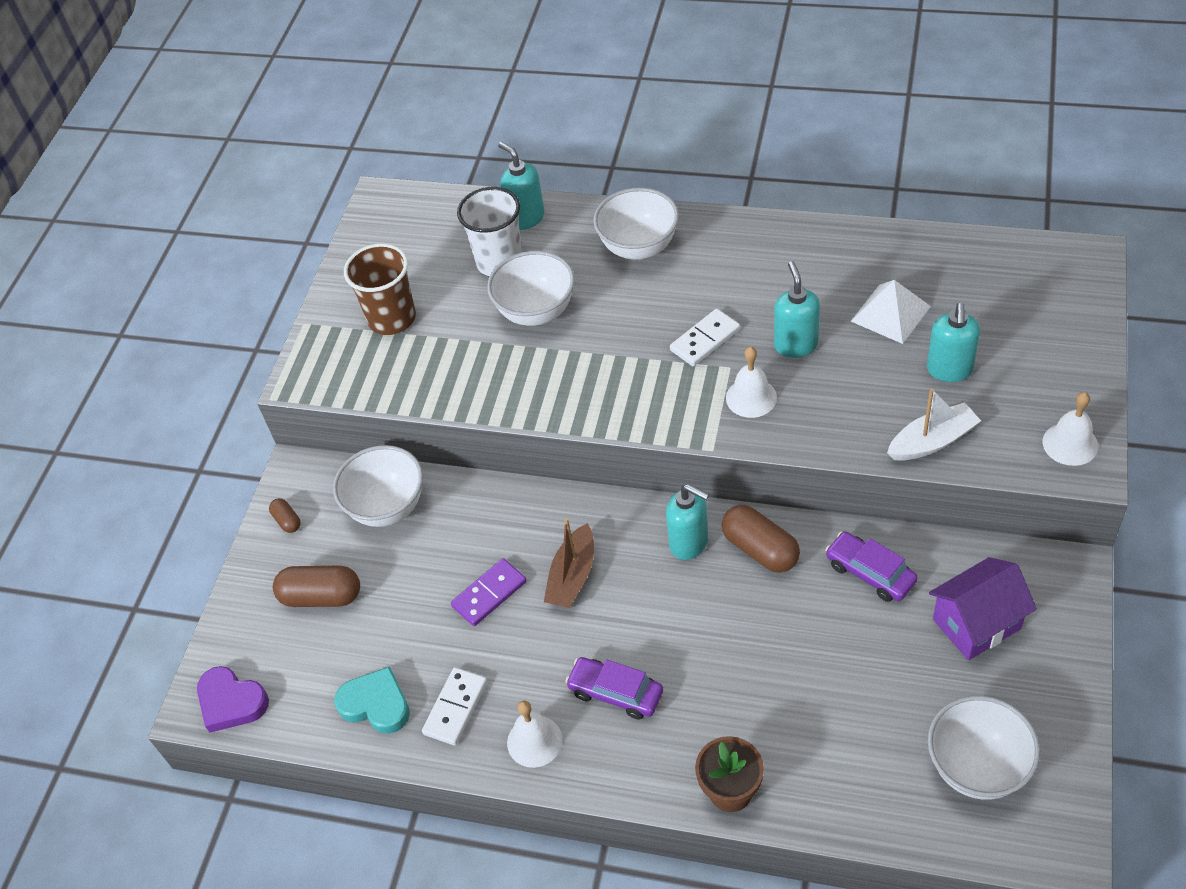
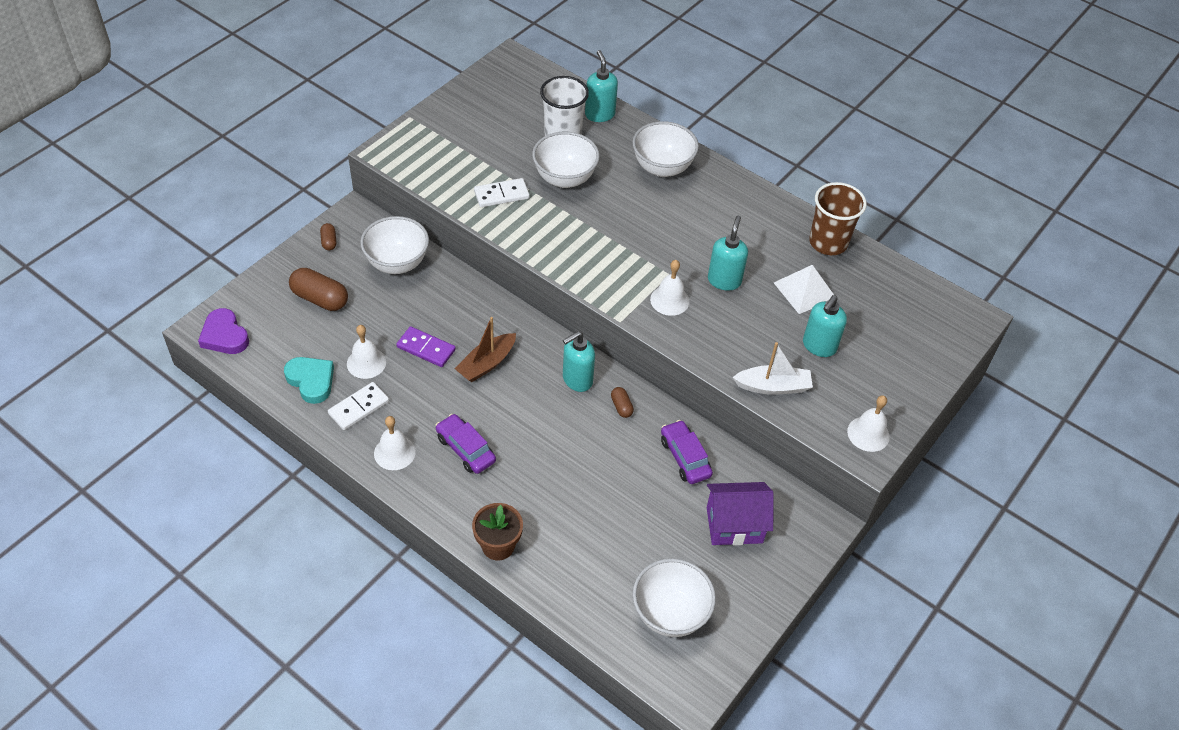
camera: 15 degrees right, 0 degrees up
(392, 318) = (468, 140): brown cup -> brown cup (828, 242)
(429, 647) = (366, 363): none -> white bell
(489, 594) = (426, 348): purple domino -> purple domino turned 45 degrees clockwise
(689, 543) = (577, 380): turquoise soap dispenser -> turquoise soap dispenser turned 90 degrees clockwise
(705, 340) = (664, 248): white domino -> white domino (501, 195)
(760, 549) = (621, 407): brown capsule -> brown capsule, size x0.52

